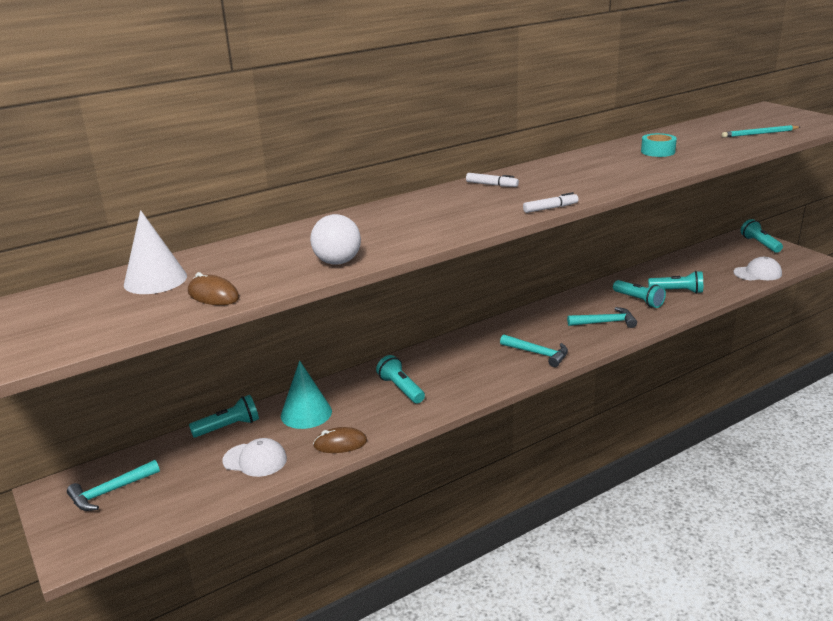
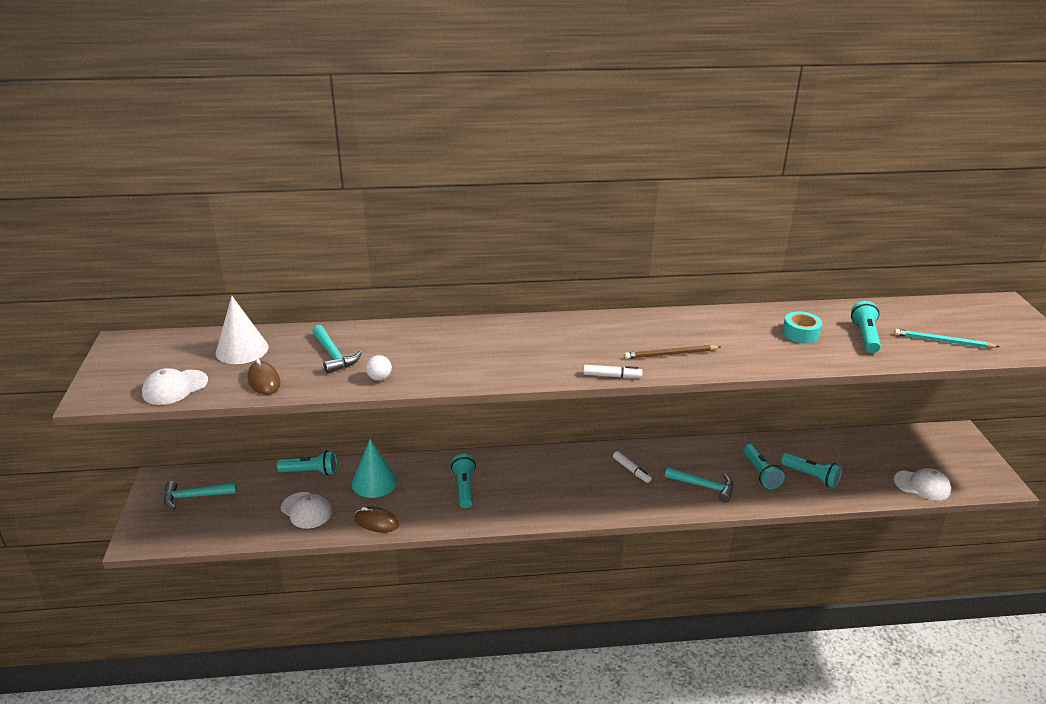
camera: 25 degrees right, 5 degrees up
(111, 327) = (175, 387): none -> white cap
(337, 262) = (379, 378): white ball -> white ball, size x0.57
(491, 185) = (594, 328): white marker -> white marker (631, 470)
(538, 354) = (610, 497): turquoise hammer -> turquoise hammer (333, 355)
(578, 185) = (670, 354): none -> brown pencil
(760, 244) = (963, 449): turquoise flashlight -> turquoise flashlight (865, 336)

